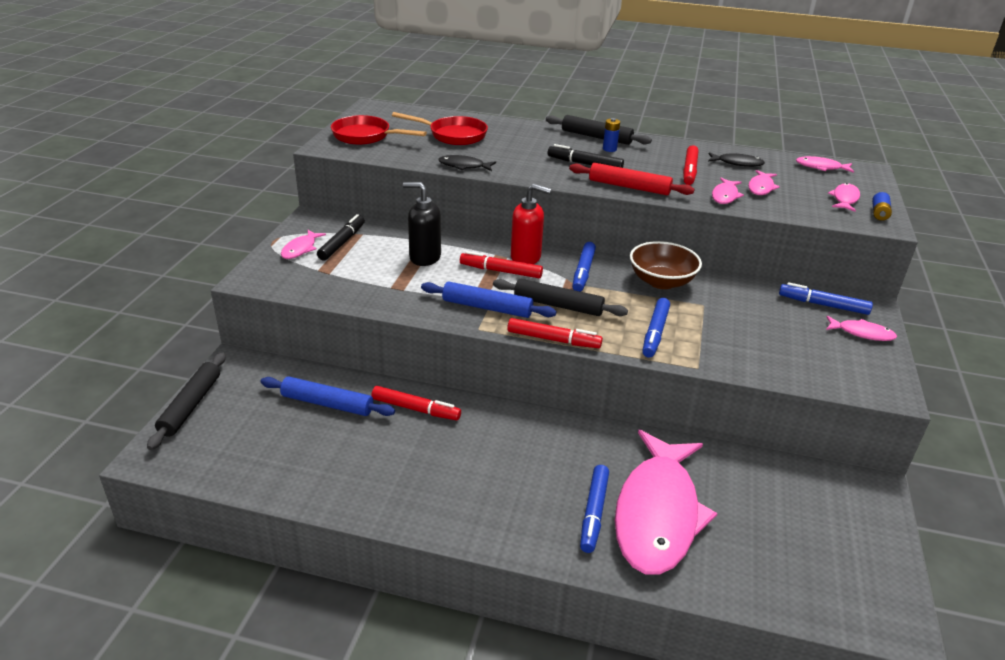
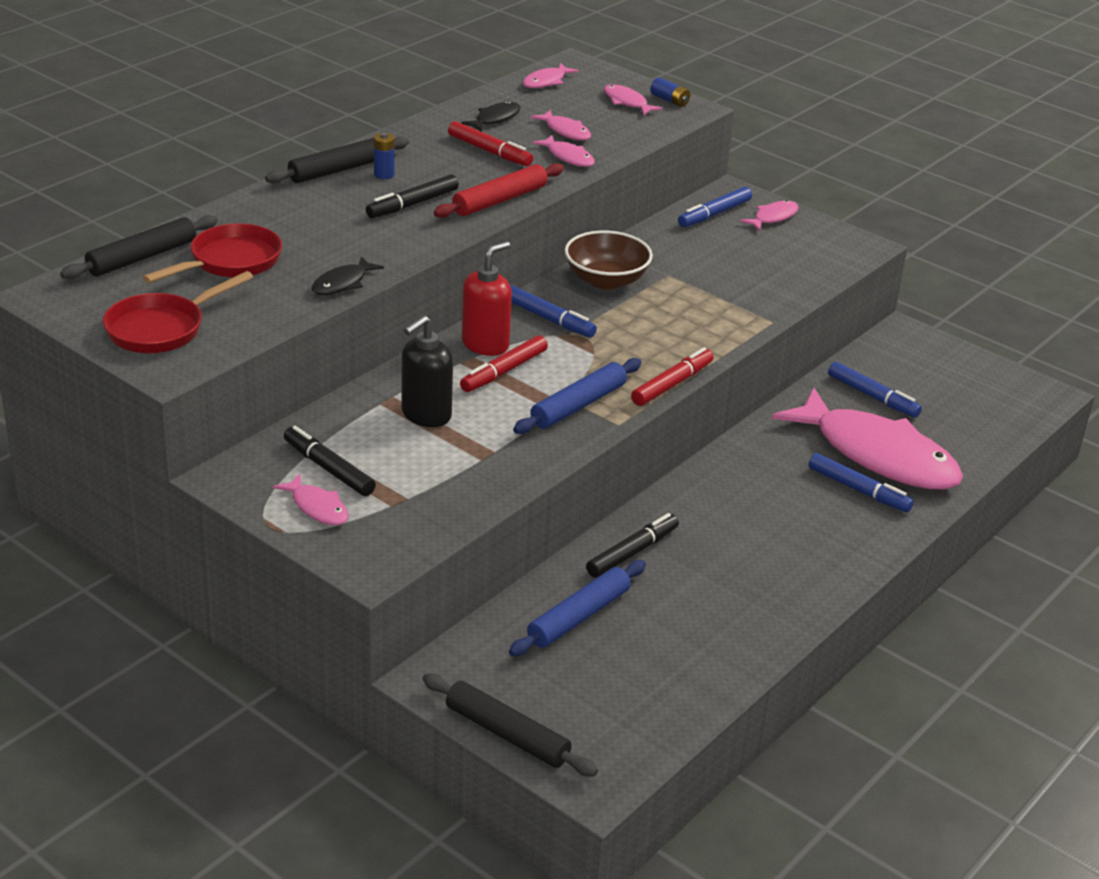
camera: 65 degrees left, 0 degrees up
(416, 409) = (632, 552): red marker -> black marker
(558, 305) = (607, 359): black rolling pin -> black rolling pin (142, 257)
(655, 333) = (699, 321): blue marker -> blue marker (872, 397)

